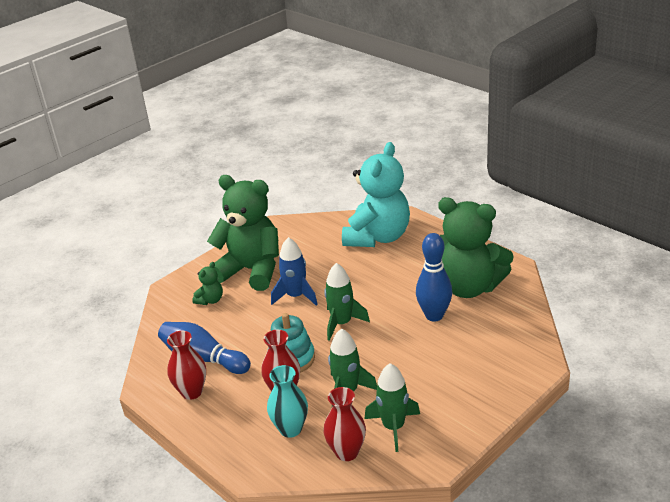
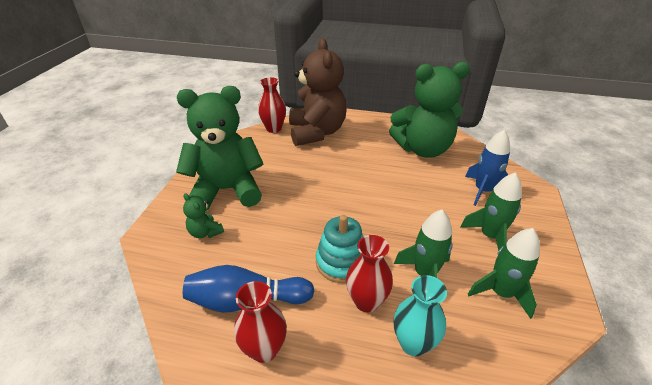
camera: 35 degrees left, 5 degrees up
(210, 300) = (205, 232): green teddy bear -> green teddy bear turned 135 degrees clockwise
(296, 296) = (291, 200): blue rocket -> blue rocket (483, 191)
(342, 323) = (355, 210): green rocket -> green rocket (490, 236)
(347, 452) = (491, 343): red vase -> red vase (274, 128)
(378, 237) = (316, 132): turquoise teddy bear -> brown teddy bear
(434, 315) = (422, 178): blue bowling pin -> none

